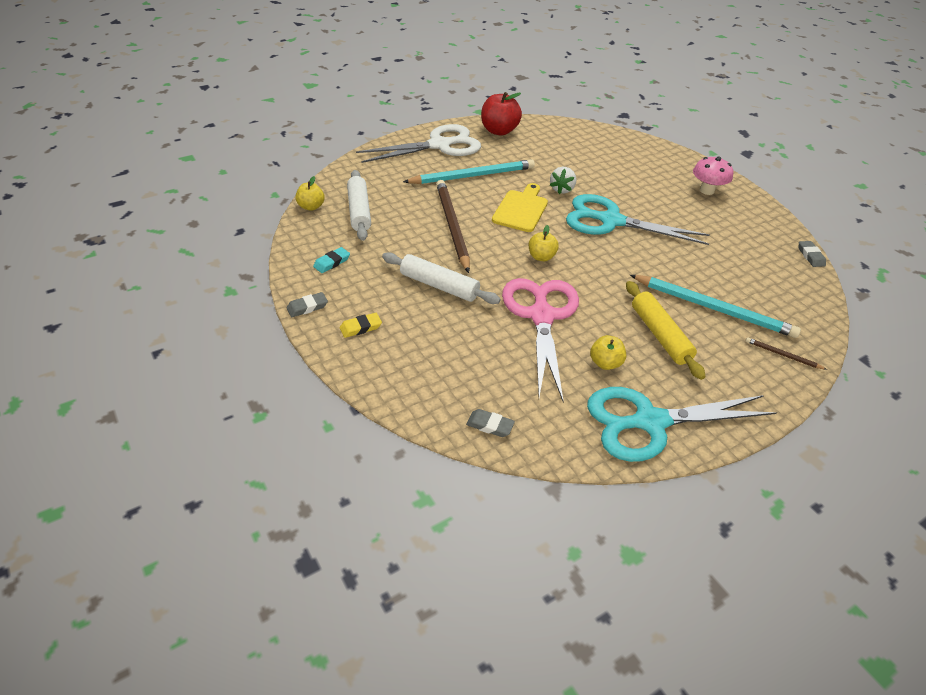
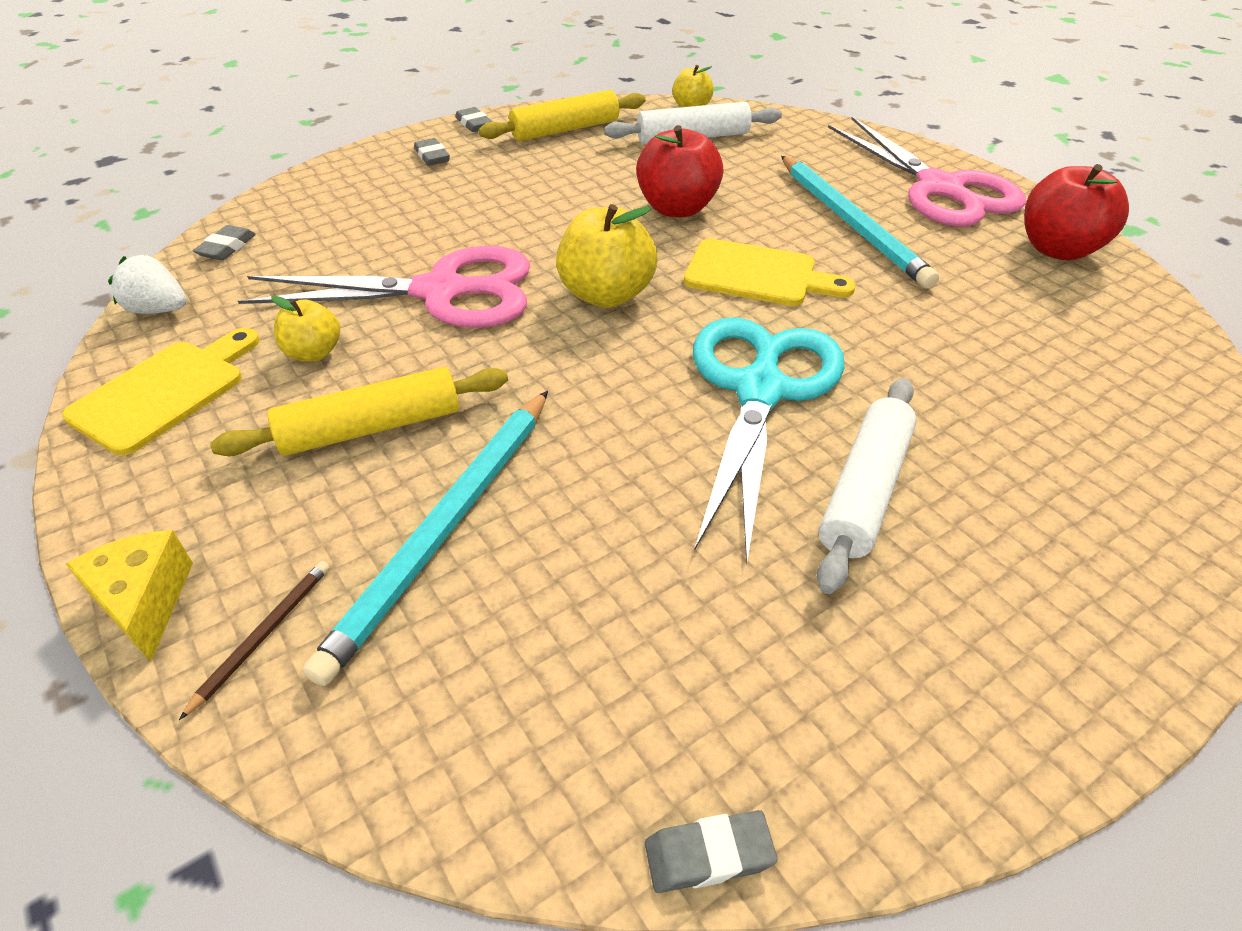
camera: 90 degrees right, 0 degrees up
(332, 262) = (565, 130): turquoise eraser -> yellow rolling pin
(360, 327) = (432, 156): yellow eraser -> grey eraser
(439, 145) = (940, 188): white scissors -> pink scissors
(439, 286) = (518, 203): white rolling pin -> white rolling pin (864, 491)
(452, 226) = (677, 208): brown pencil -> red apple
(541, 257) = (606, 295): yellow apple -> yellow apple, size x1.71
(561, 189) = (859, 326): white strawberry -> white strawberry (159, 310)
(649, 422) = (164, 392): turquoise scissors -> yellow cutting board
(706, 190) = (1010, 608): pink mushroom -> none
(782, 394) = (145, 602): none -> yellow cheese

